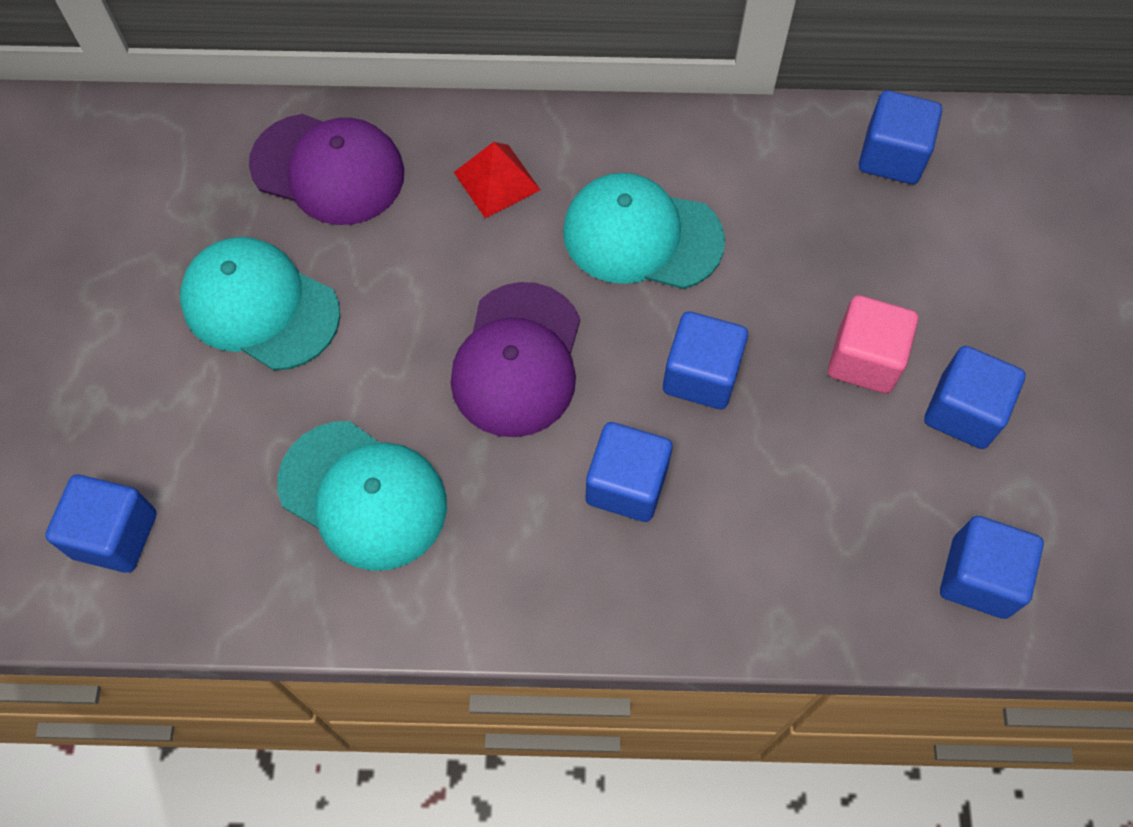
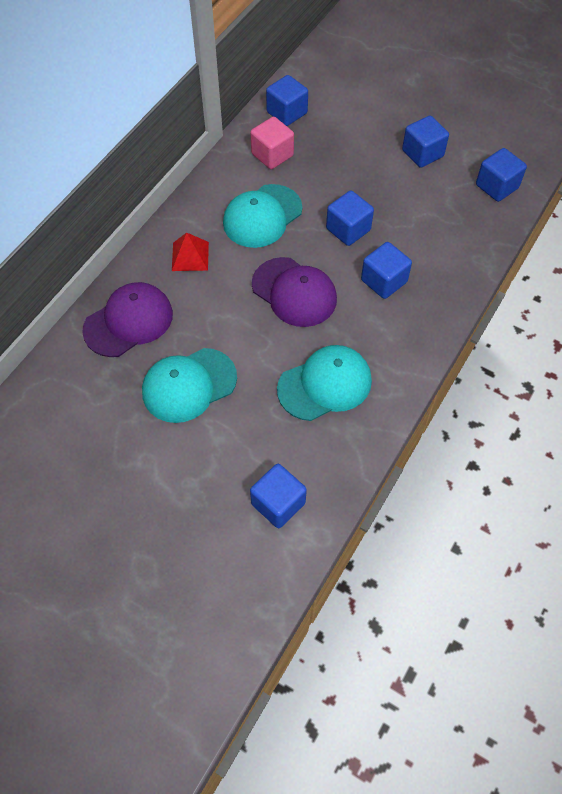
camera: 60 degrees left, 5 degrees down
(864, 359) = (378, 172): pink cube -> pink cube (272, 155)

